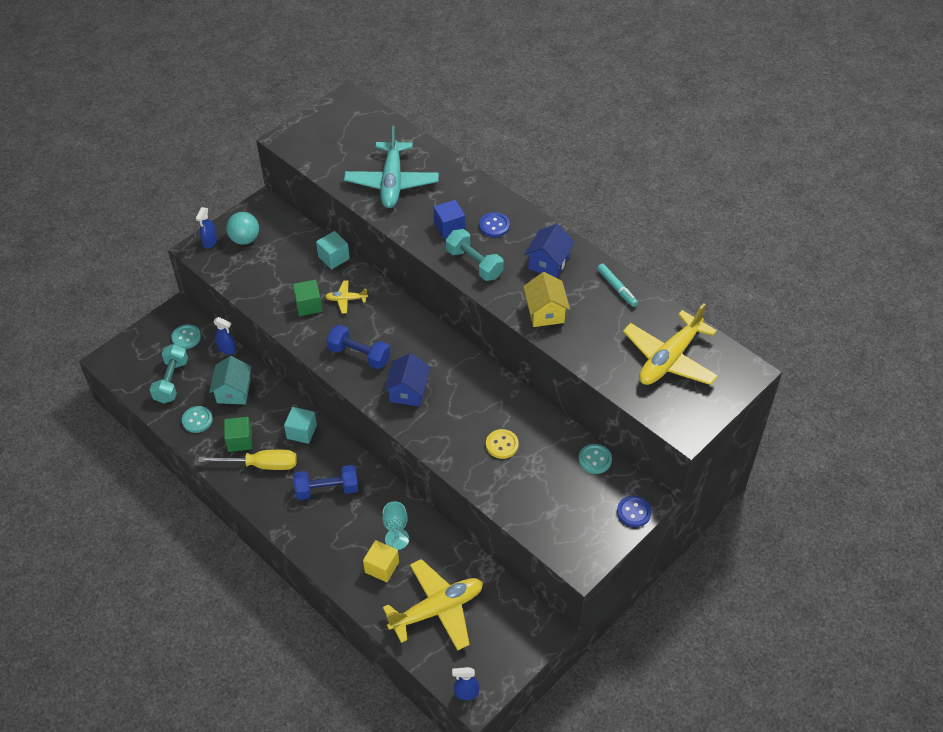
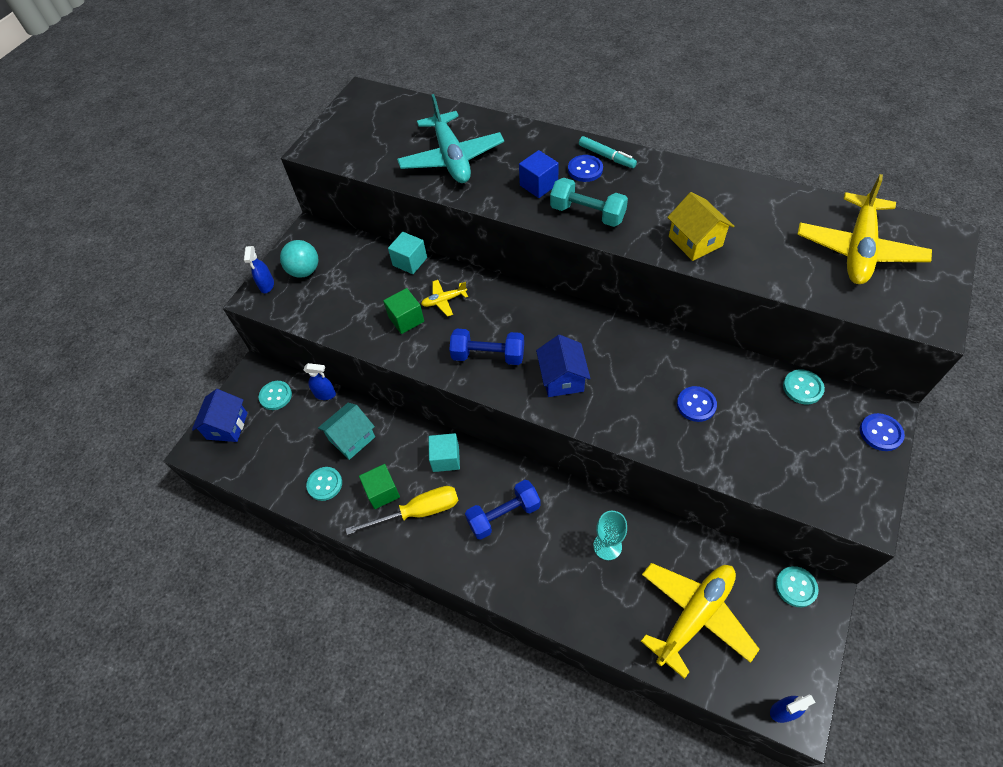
camera: 15 degrees left, 5 degrees up
(171, 381) = (278, 449): turquoise dumbbell -> none
(233, 391) = (352, 438): turquoise house -> turquoise house turned 60 degrees clockwise
(382, 567) = (608, 586): yellow cube -> none
(502, 445) = (696, 405): yellow button -> blue button
(528, 617) = (796, 587): none -> turquoise button
(548, 263) = (665, 190): blue house -> blue house (227, 426)
(616, 288) = (752, 194): turquoise marker -> turquoise marker (606, 156)

